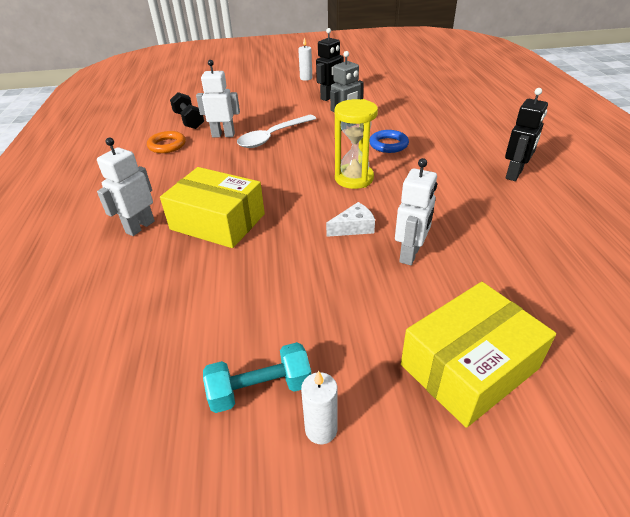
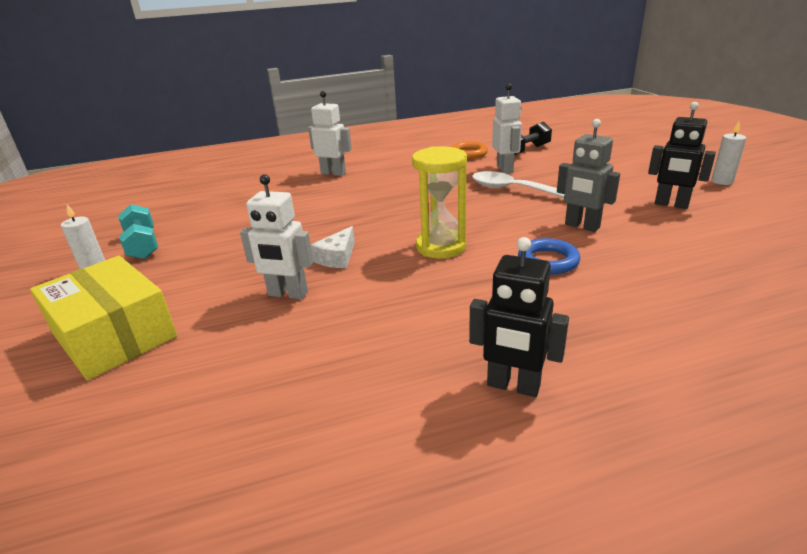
camera: 80 degrees right, 10 degrees down
(217, 222) = (342, 196): yellow box -> none
(354, 227) = (337, 257): white cheese -> white cheese turned 60 degrees clockwise

